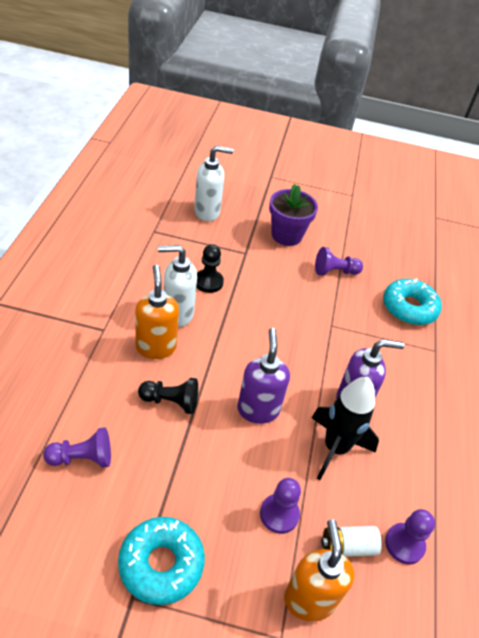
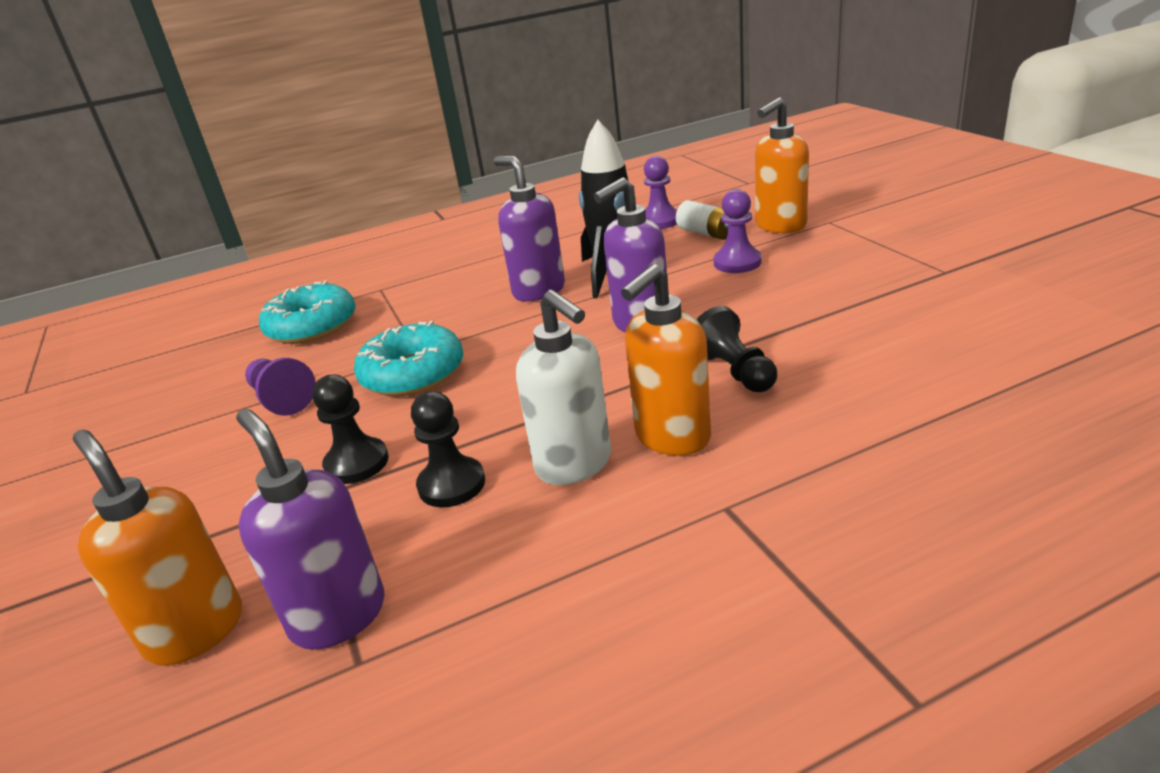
camera: 115 degrees left, 15 degrees down
(82, 458) = (918, 371): purple pawn -> none
(161, 564) = (895, 276): turquoise donut -> turquoise donut (413, 373)
(177, 235) = (338, 615): none -> purple soap dispenser
(207, 212) = (195, 631): white soap dispenser -> orange soap dispenser
(254, 269) = (357, 463): none -> black pawn
(286, 235) = (208, 486): purple flower pot -> none

